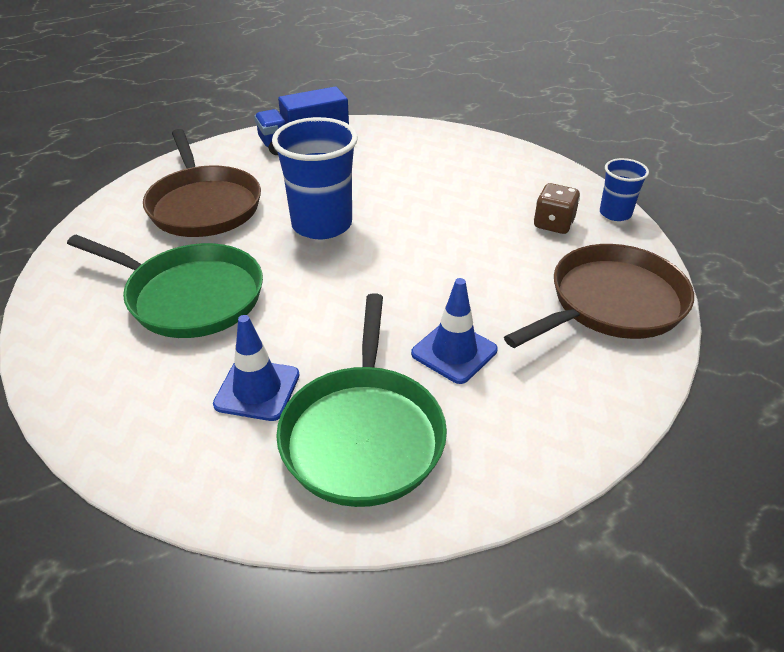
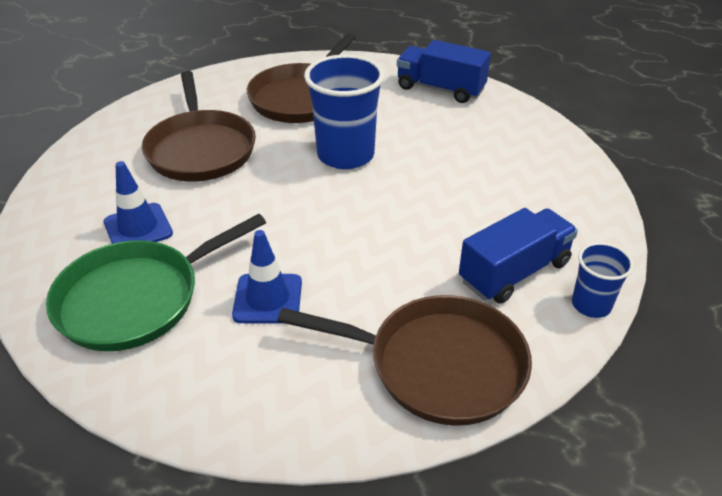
camera: 50 degrees right, 0 degrees up
(190, 296) = (201, 149): green pan -> brown pan
(553, 224) = (514, 272): brown dice -> blue truck

